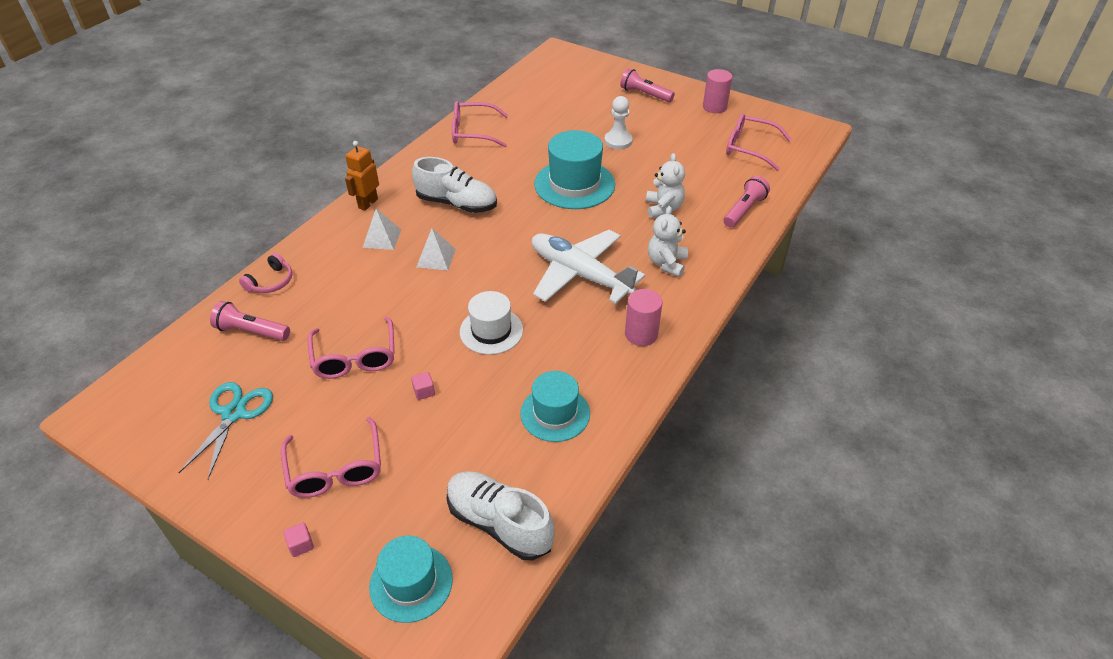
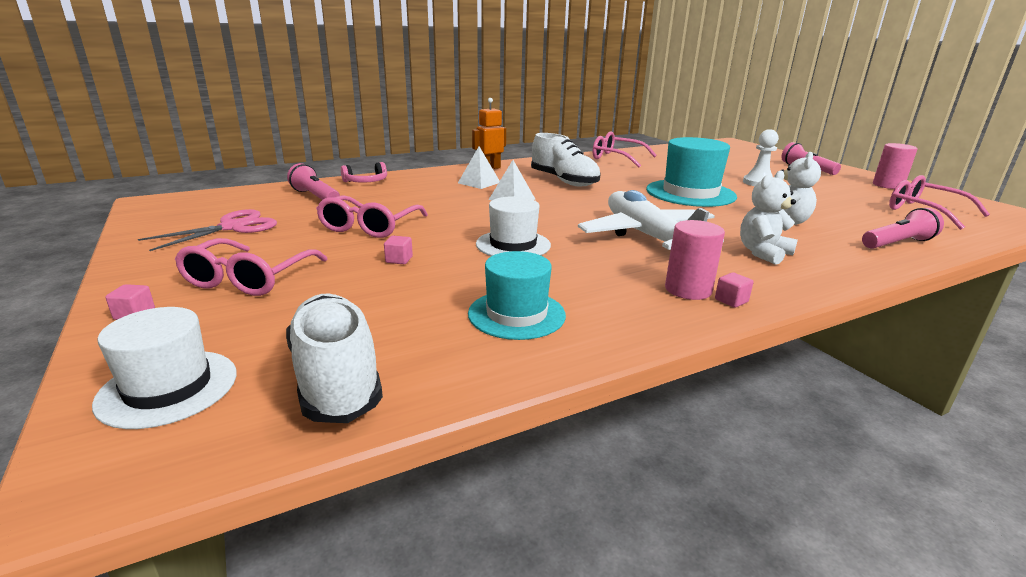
camera: 30 degrees right, 20 degrees down
(234, 413) = (233, 227): turquoise scissors -> pink scissors
(411, 583) = (168, 388): turquoise hat -> white hat
(671, 334) = (731, 300): none -> pink cube

